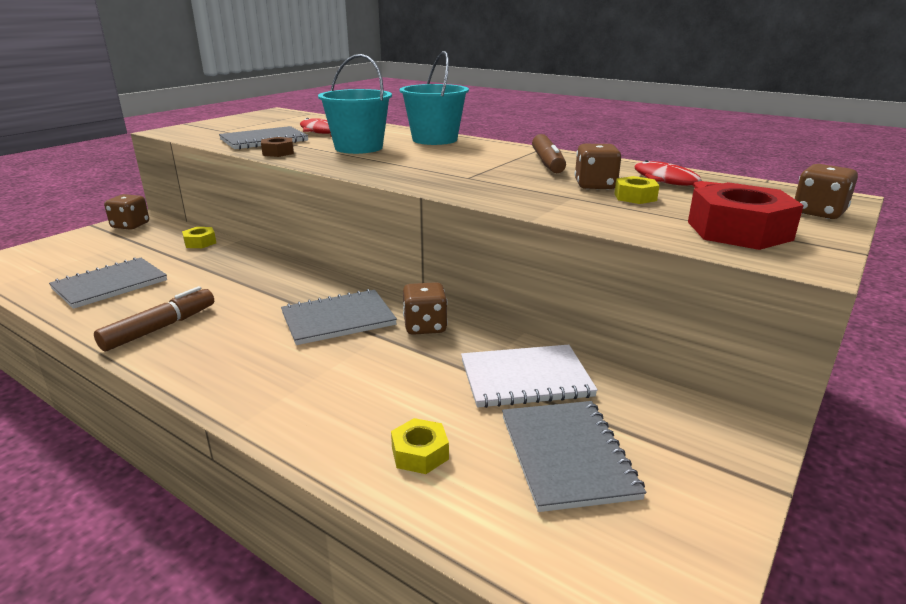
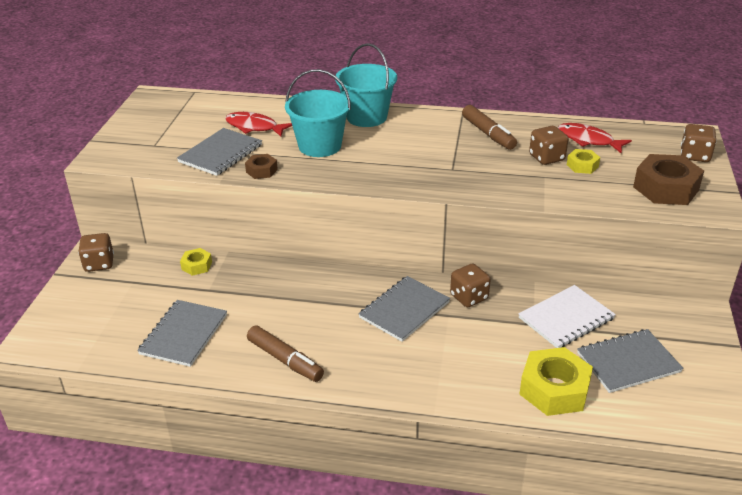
camera: 25 degrees left, 10 degrees up
(160, 328) = (285, 360): brown marker -> brown marker turned 120 degrees clockwise
(420, 453) = (554, 389): yellow nut -> yellow nut, size x1.96
(567, 456) = (628, 362): grey notebook -> grey notebook turned 75 degrees counterclockwise
(738, 231) = (665, 188): red nut -> brown nut

